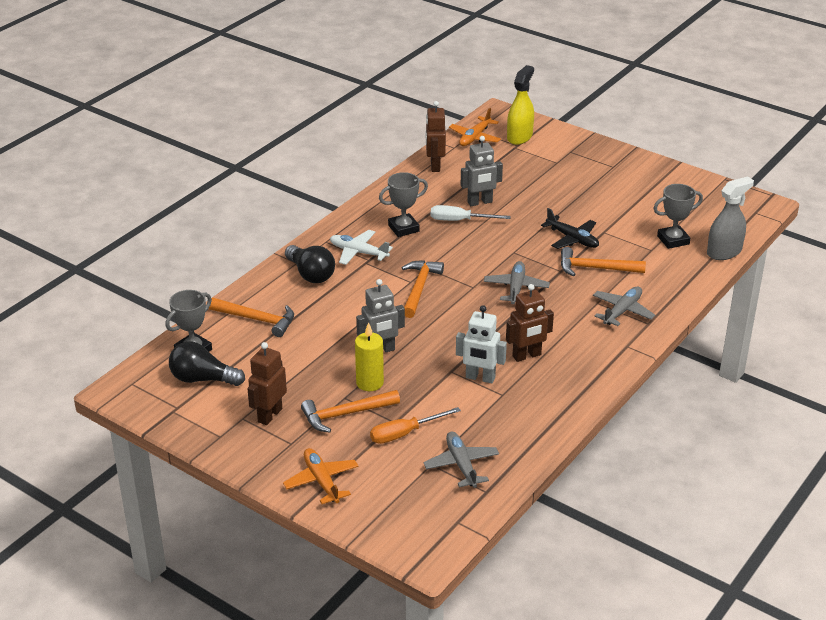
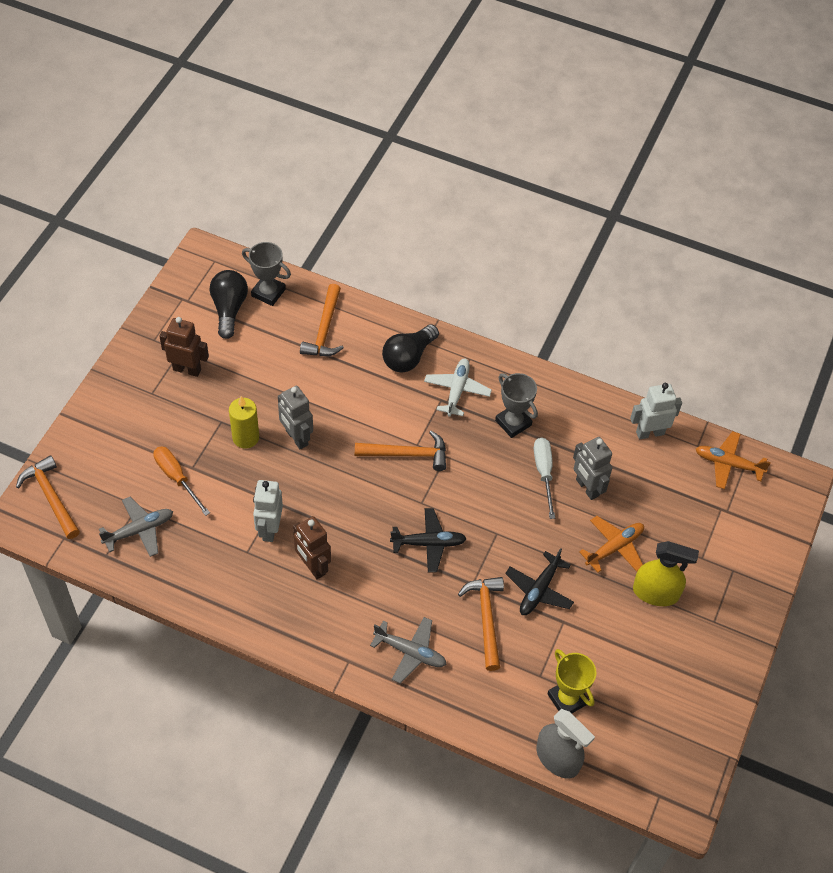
camera: 75 degrees right, 20 degrees up
(321, 481) = (105, 425): orange plane -> orange plane (614, 547)
(346, 414) = (197, 427): orange hammer -> orange hammer (51, 497)
(435, 166) = (650, 433): brown robot -> white robot
(516, 288) = (429, 543): grey plane -> black plane
(519, 137) = (747, 511): yellow spray bottle -> yellow spray bottle (655, 593)
(673, 240) = (567, 699): grey trophy -> yellow trophy

